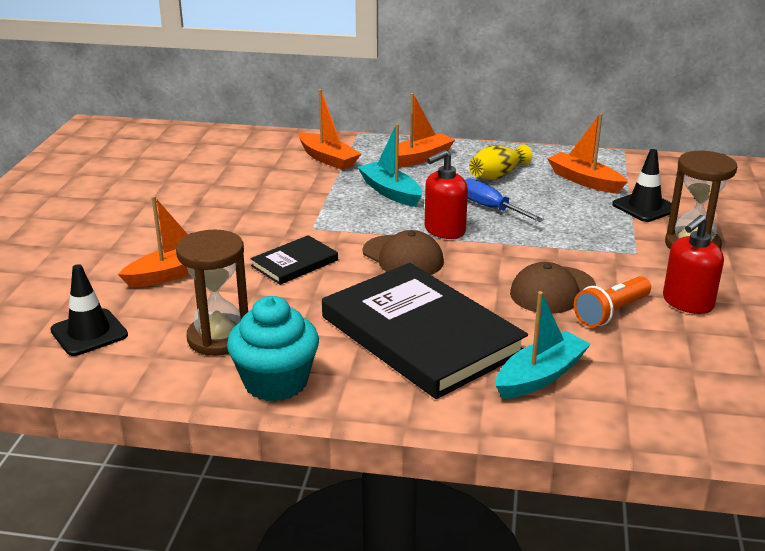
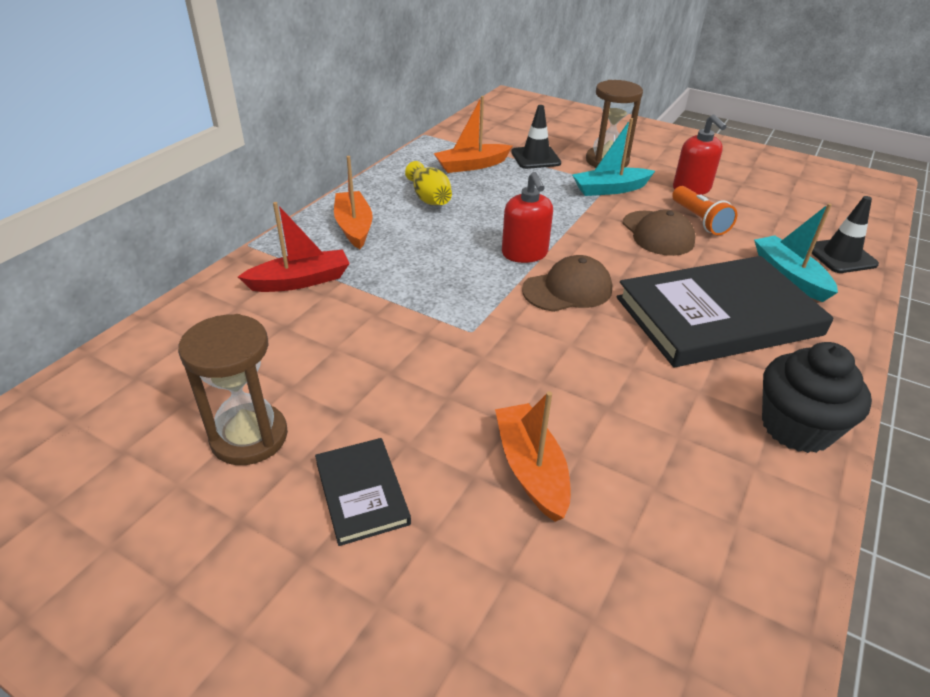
camera: 70 degrees left, 10 degrees up
(89, 333) = (669, 586): black traffic cone -> black traffic cone (840, 256)
(219, 338) = (703, 455): brown hourglass -> brown hourglass (249, 437)
(276, 382) = (796, 427): turquoise cupcake -> black cupcake
(294, 263) = (550, 362): black book -> black book (362, 492)
(328, 159) = (300, 281): orange boat -> red boat
(390, 192) = (420, 262): turquoise boat -> turquoise boat (610, 189)
(491, 208) = (494, 219): blue screwdriver -> none

